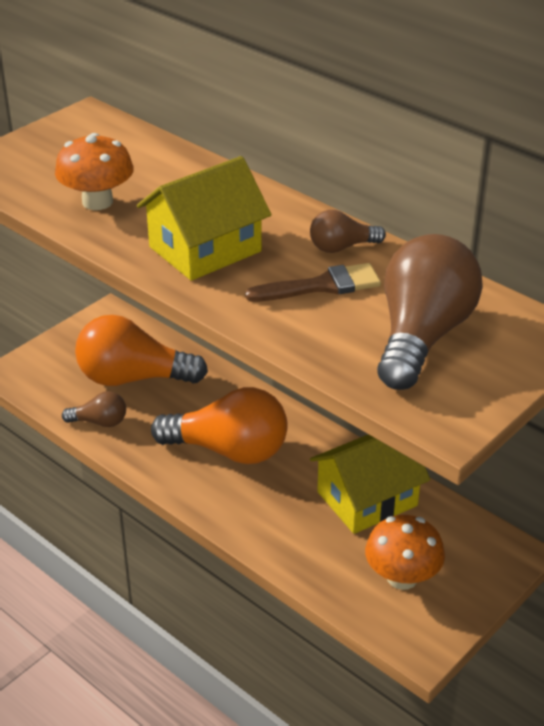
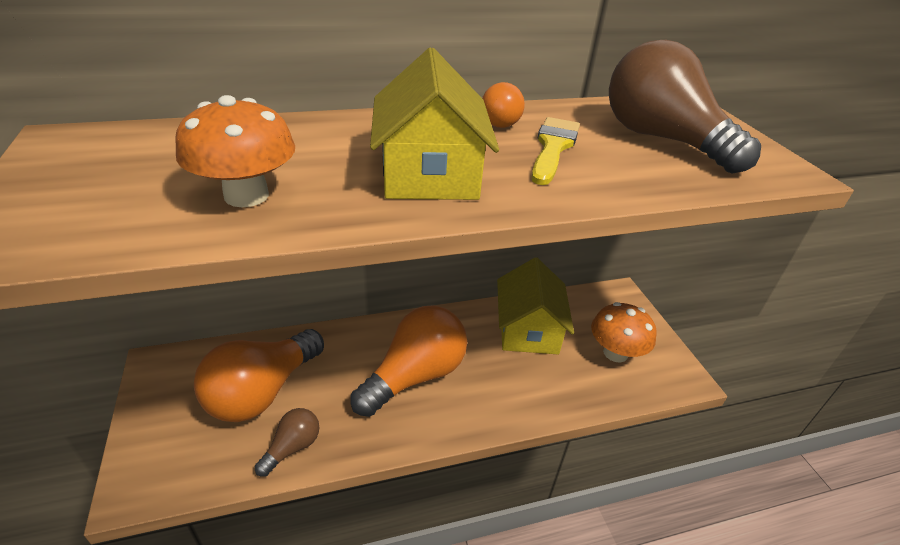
camera: 60 degrees left, 0 degrees up
(322, 286) = (553, 147): brown brush -> yellow brush
(341, 247) = (502, 121): brown light bulb -> orange light bulb

